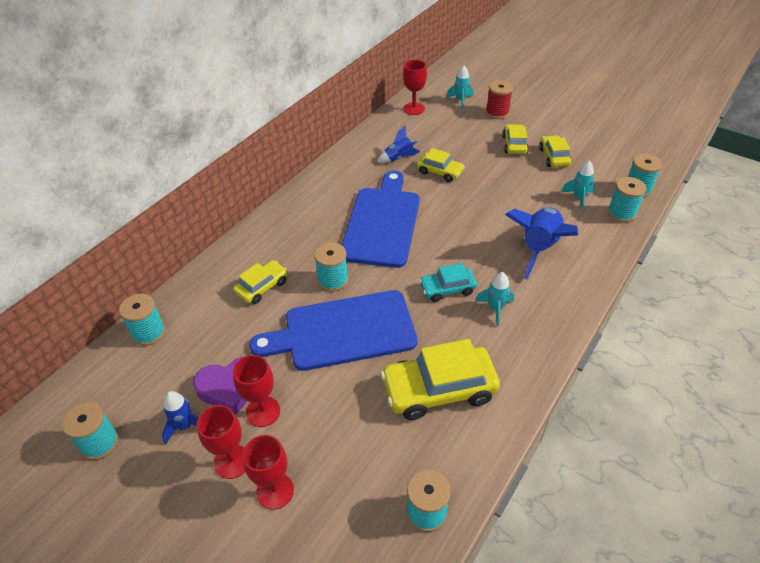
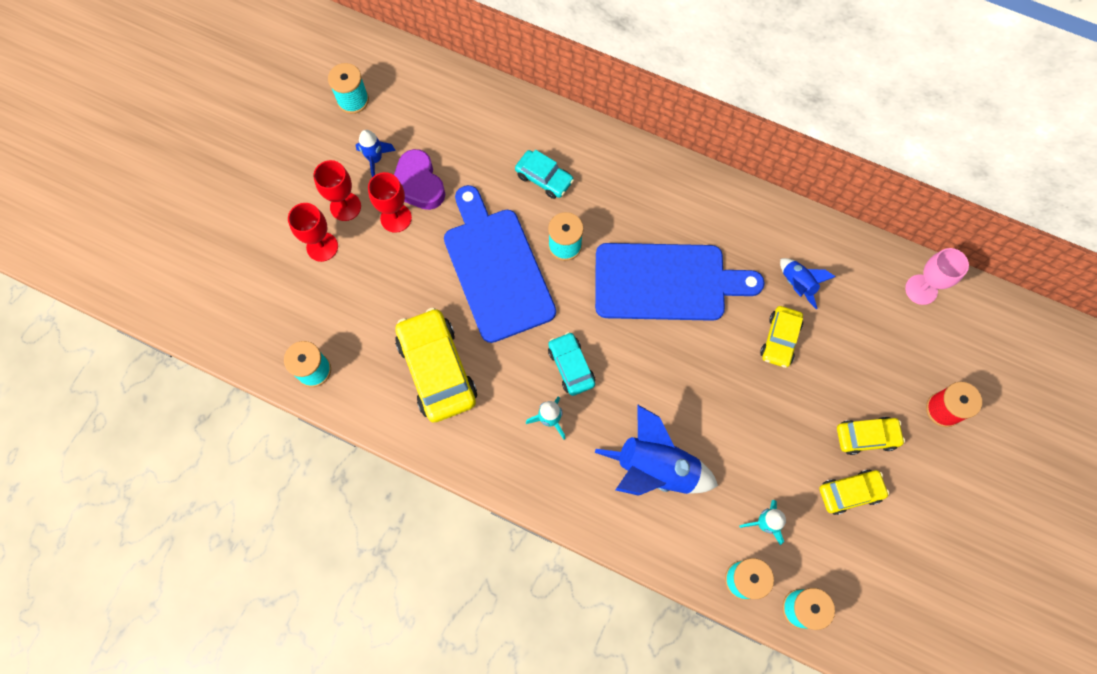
camera: 80 degrees right, 25 degrees up
(149, 332) = (471, 95): turquoise spool -> none
(262, 287) = (544, 178): yellow car -> turquoise car
(414, 109) = (921, 289): red goblet -> pink goblet
(460, 101) = (961, 354): turquoise rocket -> none

